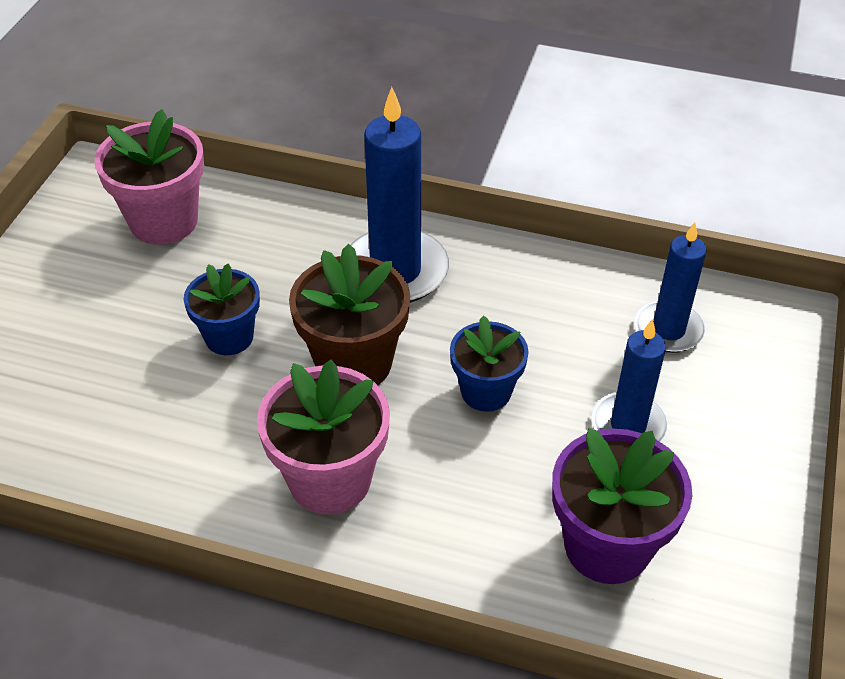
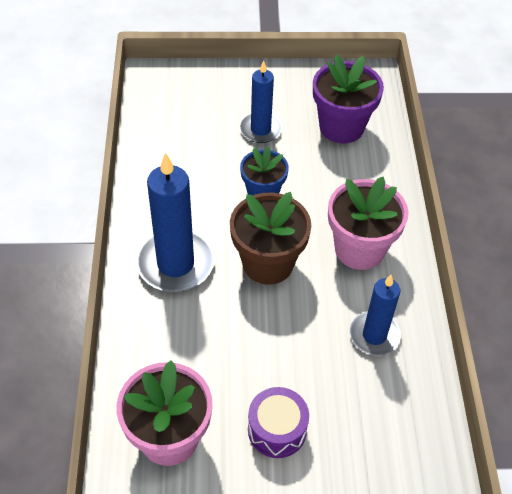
camera: 110 degrees left, 5 degrees up
(113, 309) = (277, 430): none -> purple drum
(229, 337) = (274, 341): blue flower pot -> none
(668, 330) = (181, 122): blue candle -> blue candle (374, 335)

